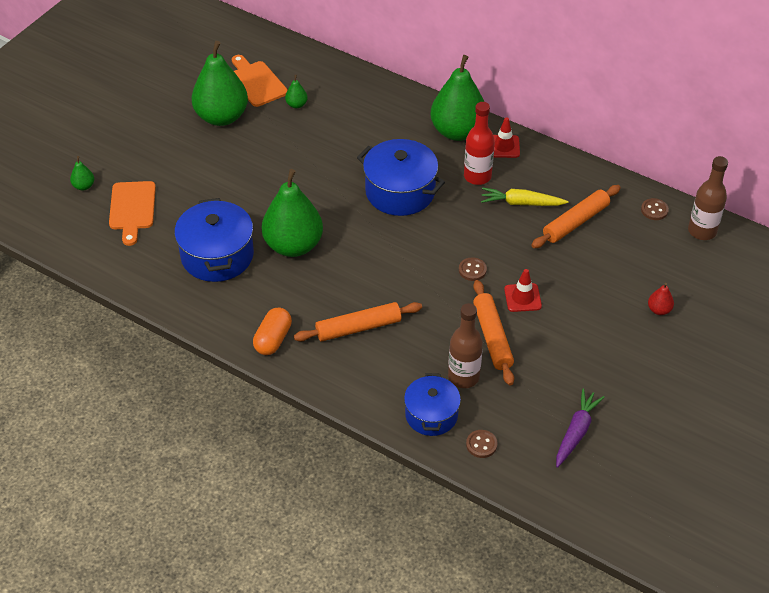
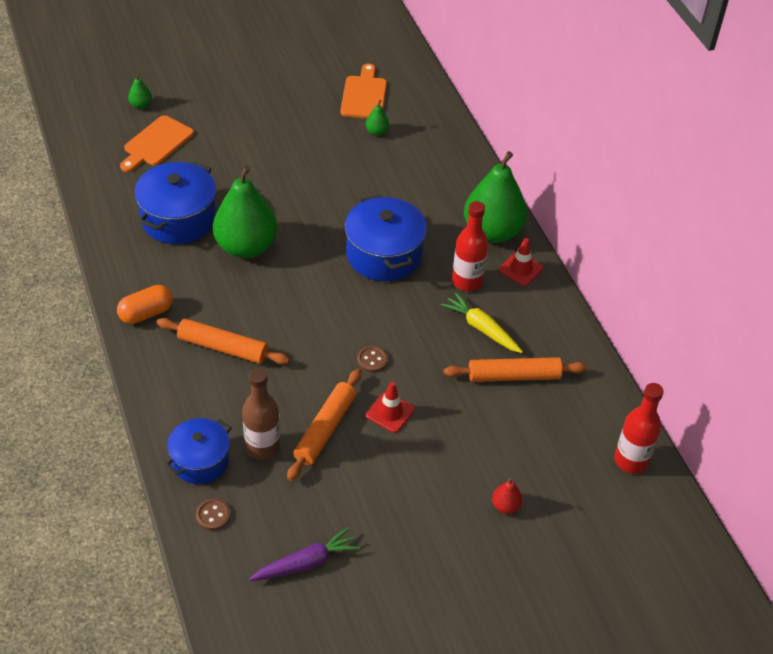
camera: 35 degrees right, 0 degrees up
(222, 117) = (305, 108): green pear -> none
(654, 210) = (603, 411): brown button -> none
(702, 231) = (631, 460): brown bottle -> red bottle

